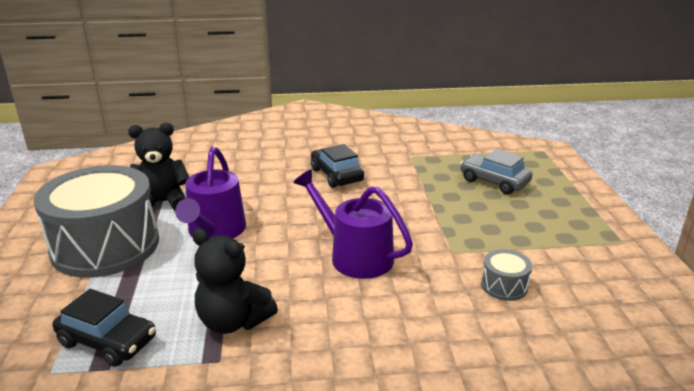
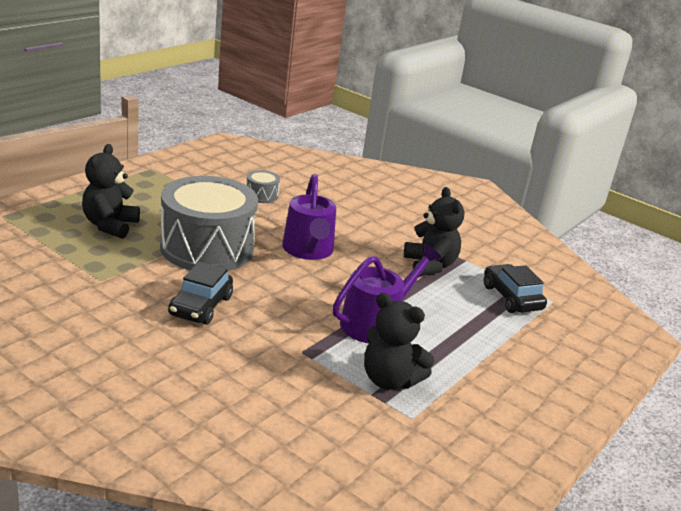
camera: 140 degrees left, 0 degrees up
(105, 246) = (474, 364): grey drum -> grey drum (207, 248)
(494, 181) = (110, 225): grey car -> black teddy bear

